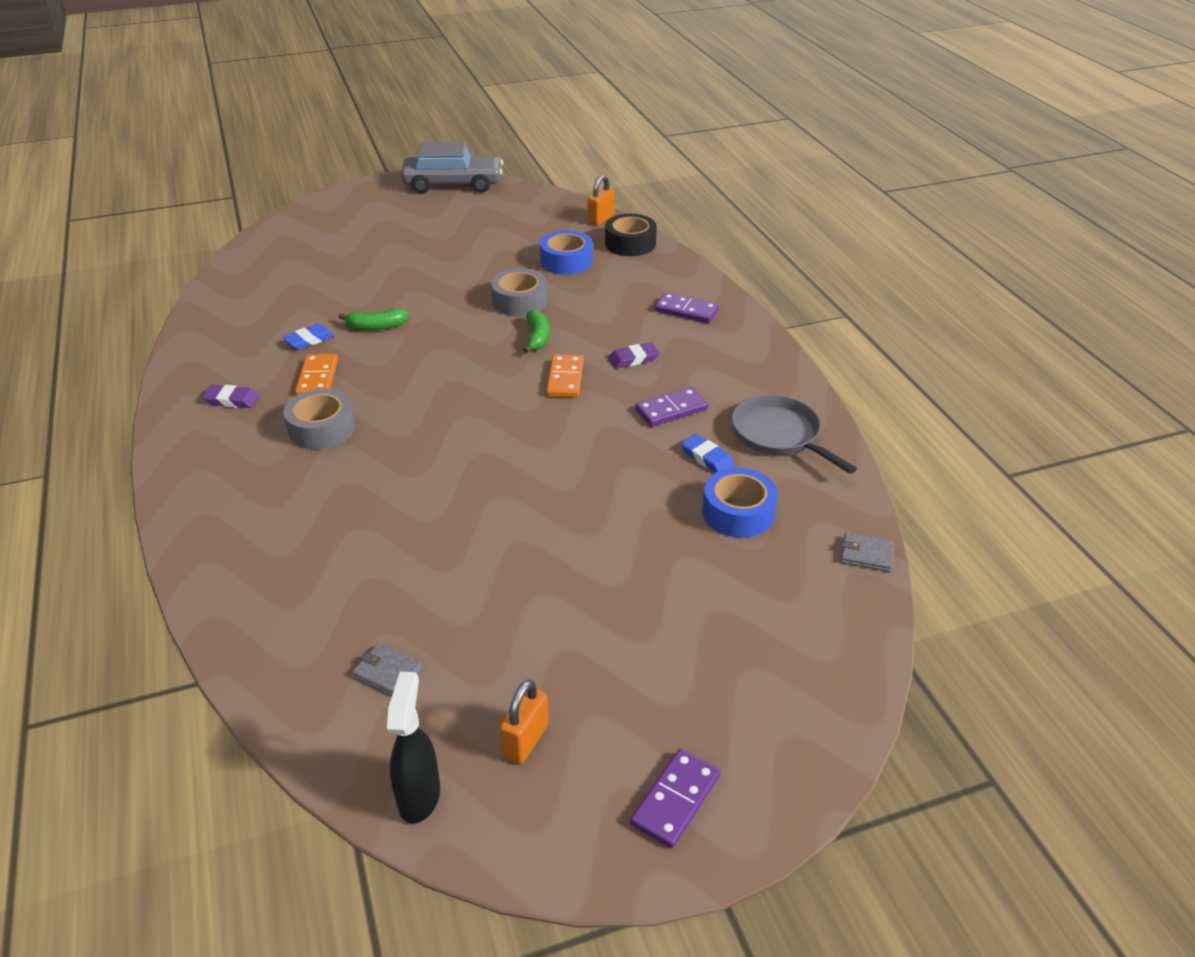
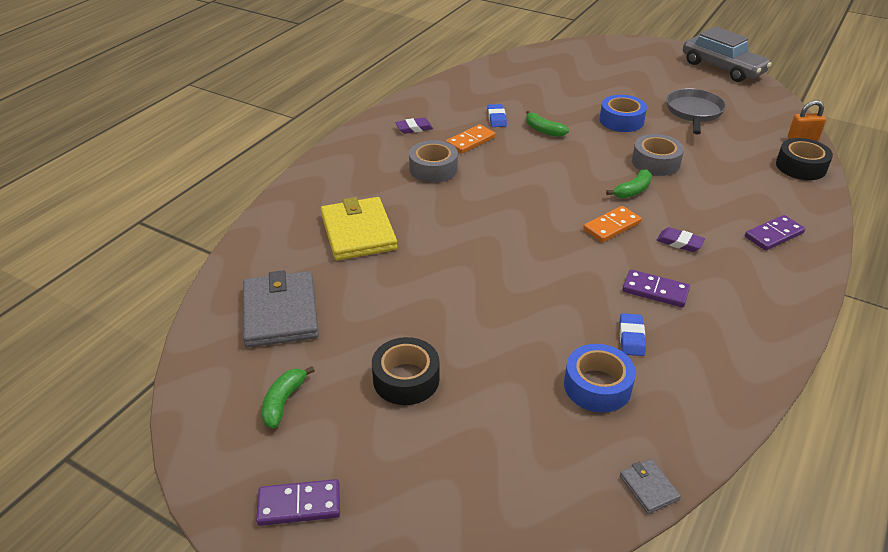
camera: 50 degrees right, 0 degrees up
(232, 400) = (414, 128): purple eraser -> purple eraser turned 75 degrees counterclockwise
(309, 340) = (496, 118): blue eraser -> blue eraser turned 75 degrees clockwise
(341, 540) = (358, 232): none -> yellow wallet
(387, 672) = (280, 312): grey wallet -> grey wallet, size x2.24
(419, 796) = (205, 382): black spray bottle -> none
(525, 740) = (283, 402): orange padlock -> green banana
(566, 261) = (730, 154): blue tape -> blue tape (621, 120)
(598, 628) = (406, 379): none -> black tape
(686, 311) = (773, 235): purple domino -> purple domino turned 75 degrees clockwise
(779, 435) = (712, 362): grey pan -> grey pan (694, 112)

